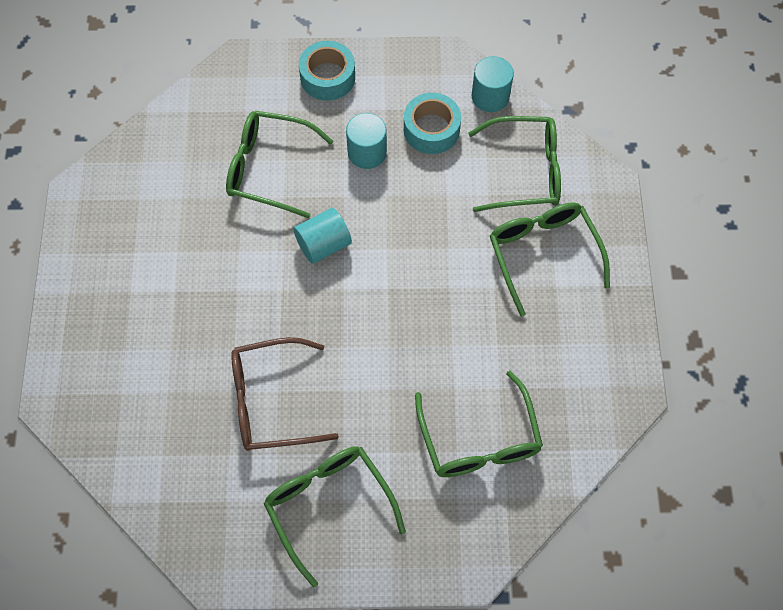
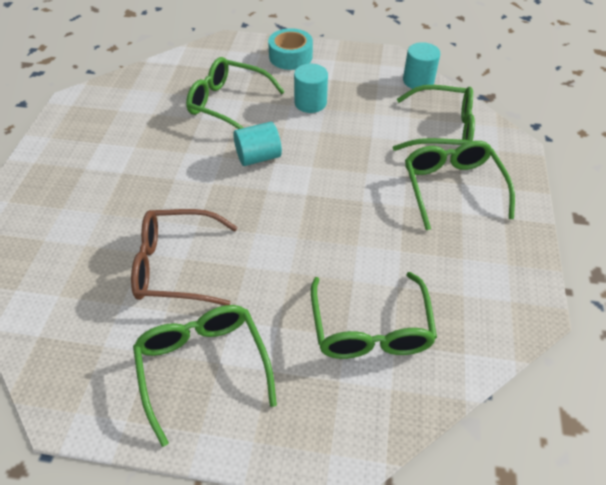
camera: 10 degrees right, 15 degrees down
(431, 129) = (366, 95): turquoise tape -> none

